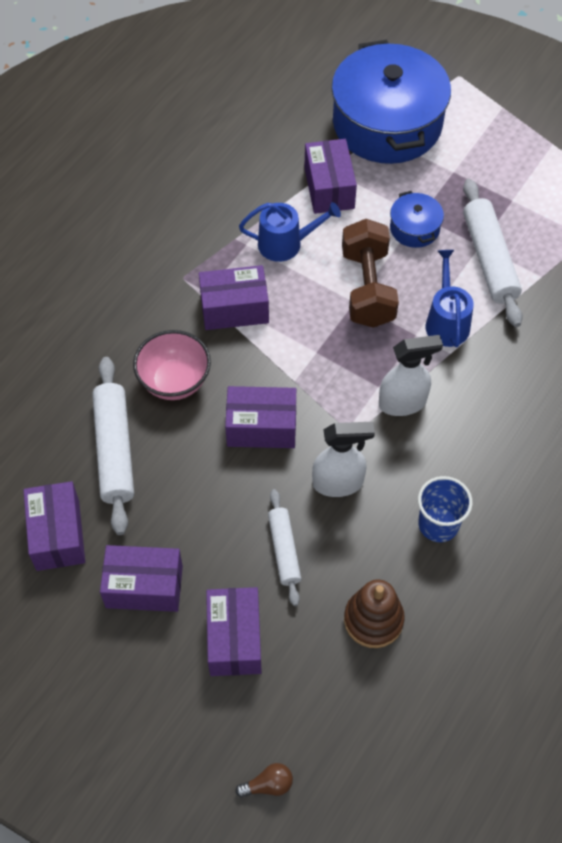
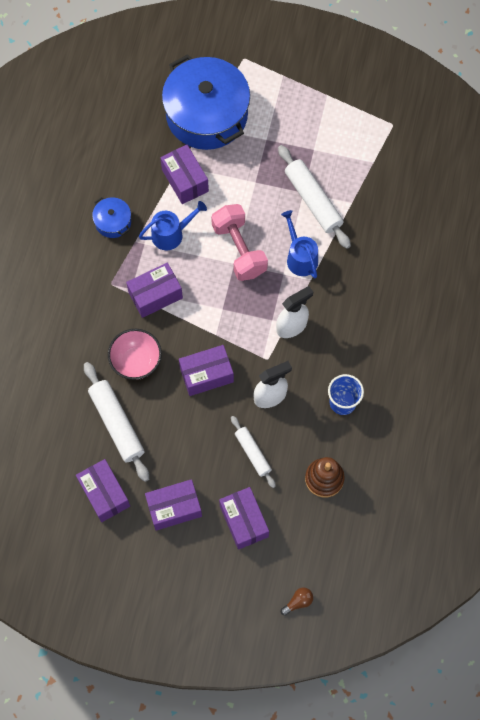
camera: 20 degrees left, 10 degrees up
(367, 288) = (239, 249): brown dumbbell -> pink dumbbell
(414, 228) = (255, 193): blue pot -> blue pot (113, 222)

